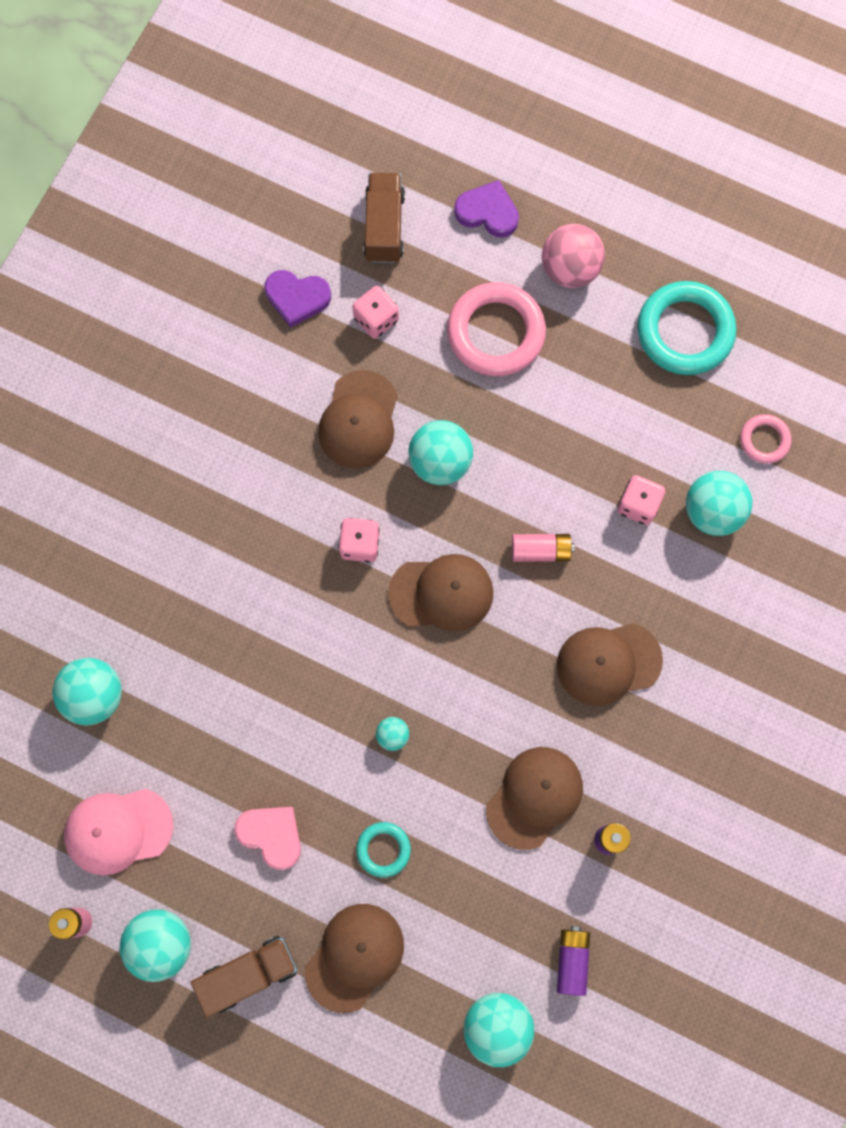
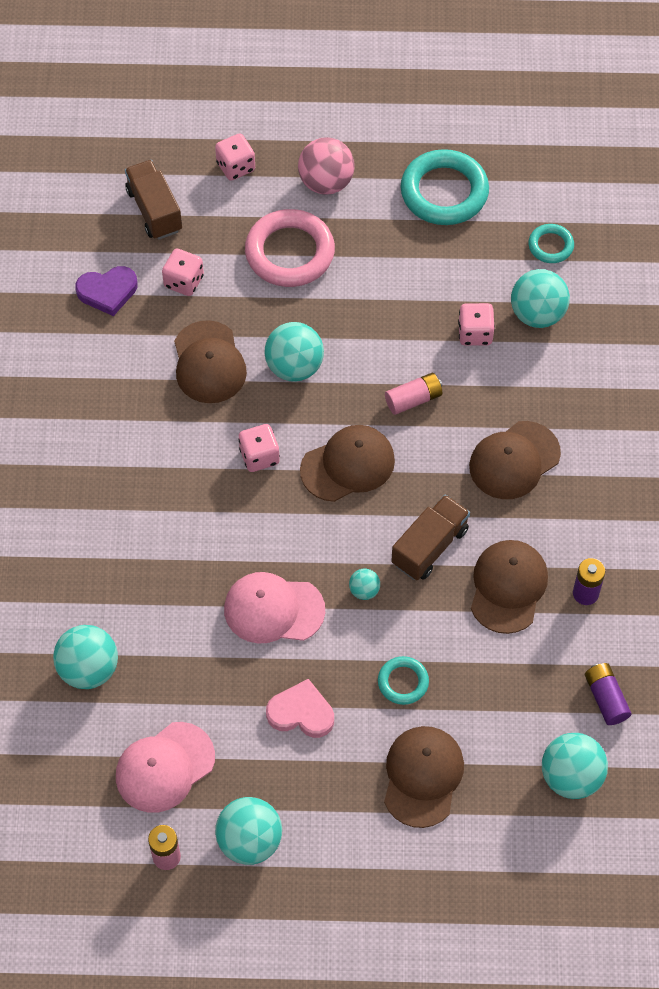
camera: 25 degrees left, 15 degrees down
(248, 974) = (338, 831): brown truck -> brown truck (429, 547)
(296, 715) = (273, 609): none -> pink cap
(487, 212) = (236, 167): purple heart -> pink dice
(764, 440) = (550, 246): pink ring -> turquoise ring

